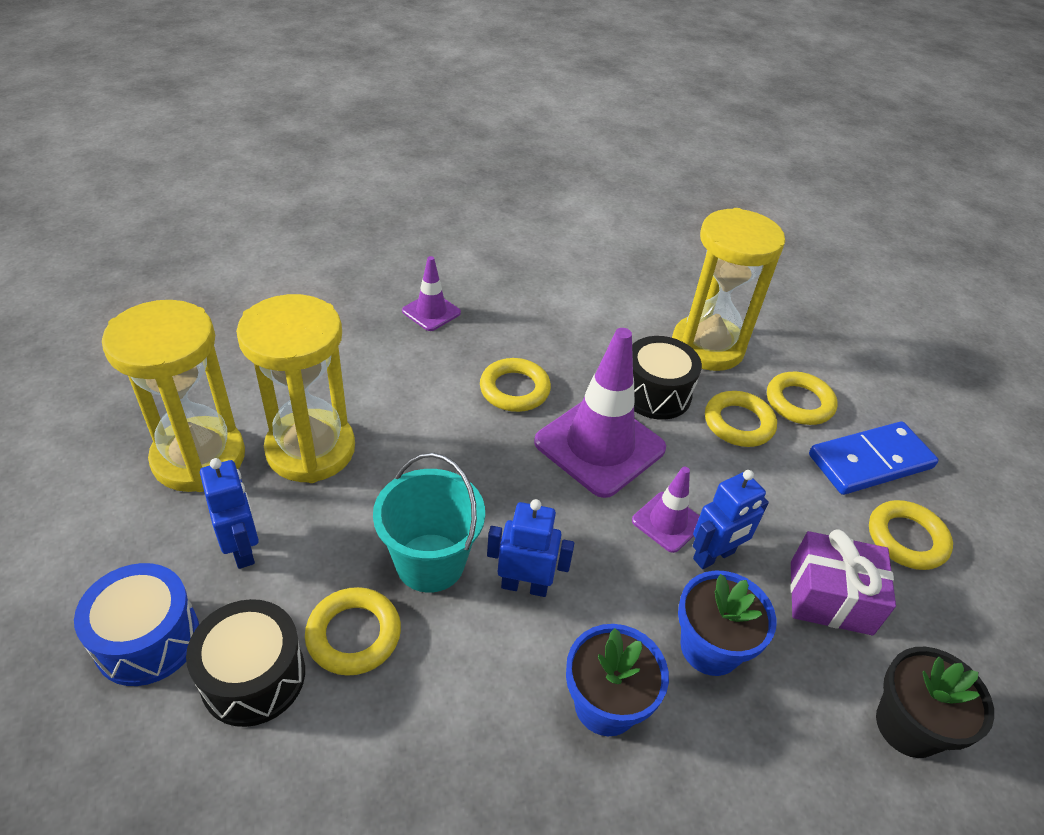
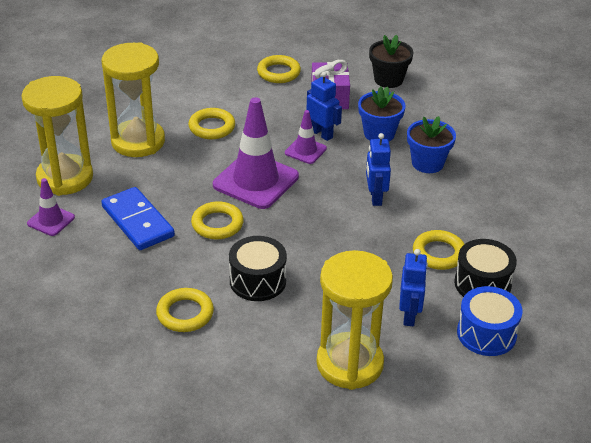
camera: 100 degrees left, 5 degrees down
(242, 549) = (409, 315): blue robot -> blue robot turned 135 degrees clockwise
(311, 449) = (317, 309): yellow hourglass -> yellow hourglass (65, 178)
(430, 562) = (378, 235): turquoise bucket -> none
(431, 312) = (141, 283): purple traffic cone -> purple traffic cone (51, 220)
(655, 393) = (196, 161): black drum -> black drum (258, 281)
(799, 402) = (183, 104): yellow ring -> yellow ring (185, 313)
(870, 462) = (225, 81): blue domino -> blue domino (138, 221)

